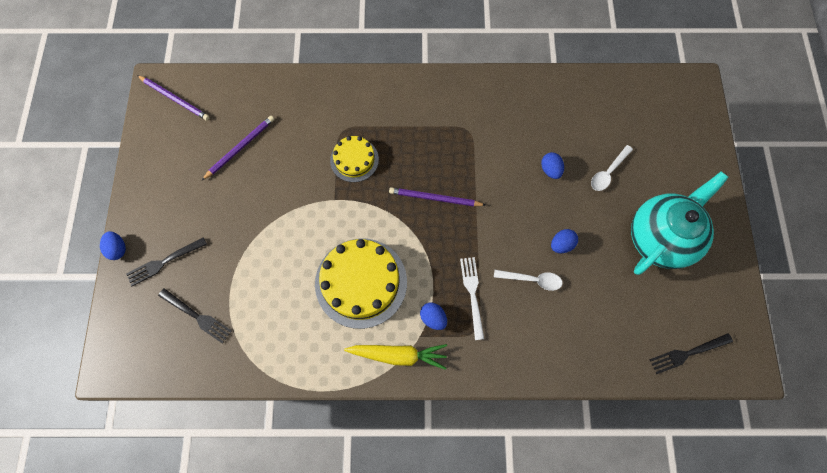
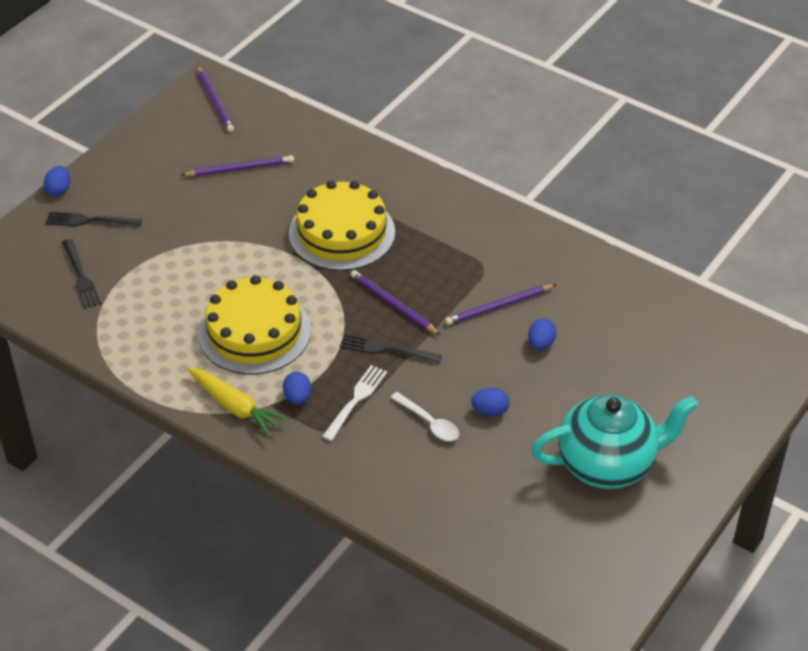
camera: 35 degrees right, 25 degrees down
(354, 160) = (342, 232): yellow cake -> yellow cake, size x1.76
(502, 157) = (498, 306): none -> purple pencil
(608, 172) = (604, 379): white spoon -> none
(687, 353) = (538, 575): black fork -> black fork (386, 349)

